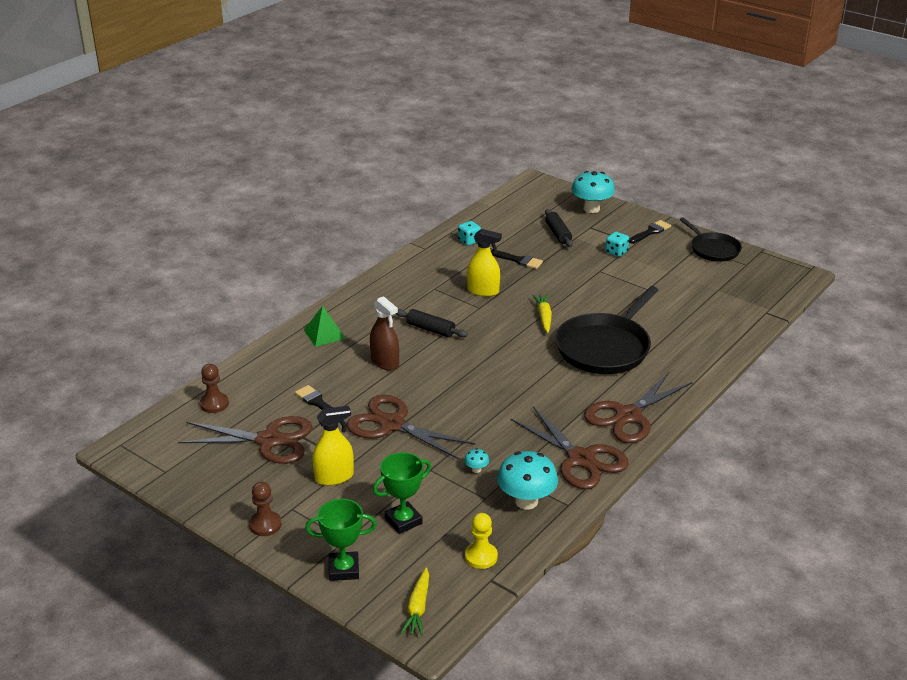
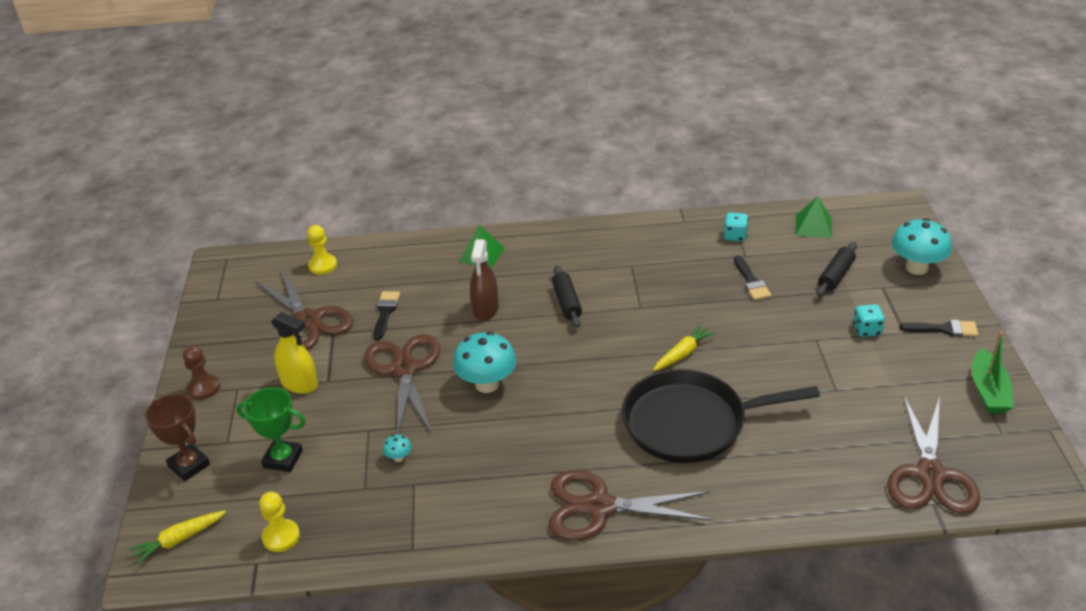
camera: 50 degrees right, 5 degrees up
(214, 404) = (323, 265): brown pawn -> yellow pawn
(344, 569) = (189, 465): green trophy -> brown trophy
(483, 291) = (669, 293): yellow spray bottle -> none
(504, 214) = (813, 226): none -> green pyramid
(526, 501) = (387, 518): turquoise mushroom -> turquoise mushroom (487, 384)
(580, 459) = (491, 515): brown scissors -> brown scissors (930, 474)
(713, 249) = (988, 391): black pan -> green boat

